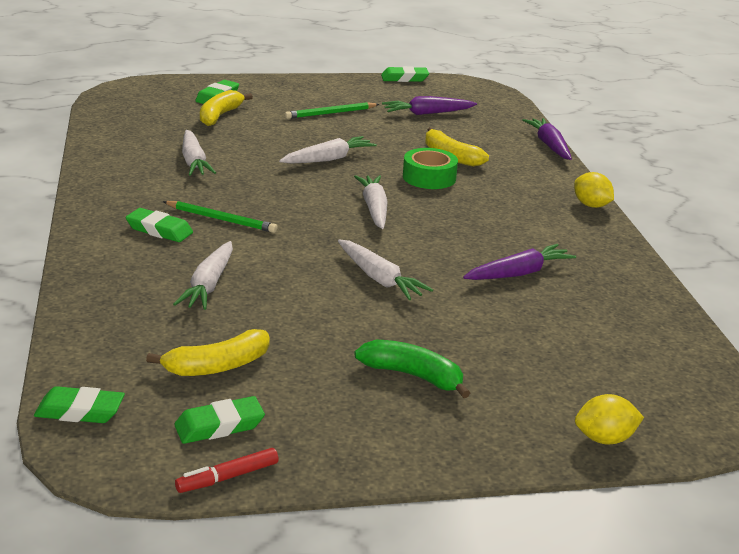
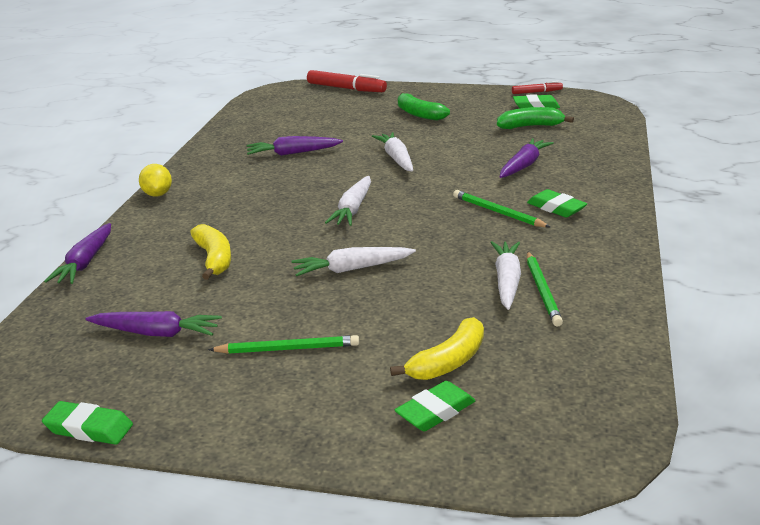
camera: 155 degrees left, 0 degrees up
(80, 411) = (611, 116): green eraser -> none
(163, 158) = (542, 290): none -> green pencil
(209, 285) = (523, 165): white carrot -> purple carrot
(217, 366) = (530, 126): yellow banana -> green banana
(429, 177) = (267, 236): green tape -> none
(604, 439) = (346, 88): yellow lemon -> red marker

